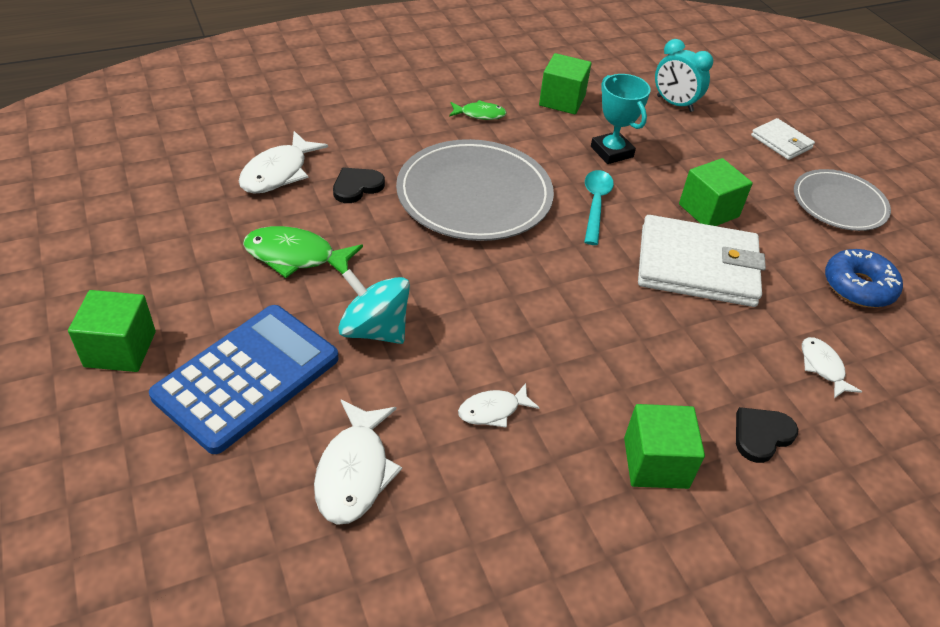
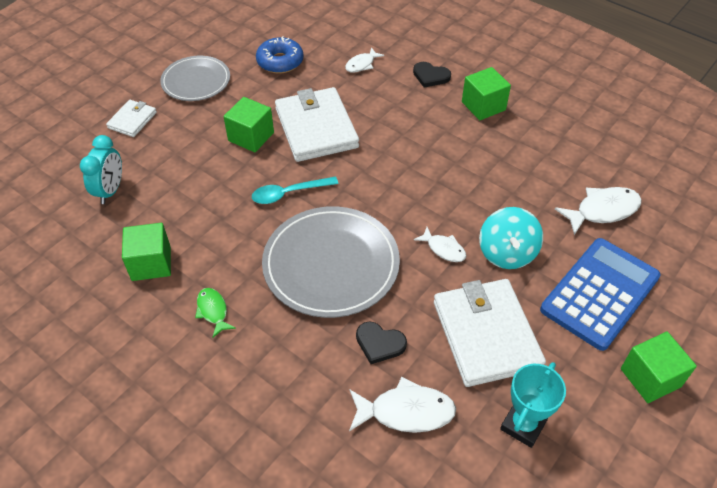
camera: 115 degrees left, 5 degrees up
(247, 377) = (600, 293): blue calculator -> blue calculator turned 120 degrees clockwise
(296, 256) = (486, 334): green fish -> white wallet
(493, 410) = (511, 174): white fish -> white fish (443, 249)
(611, 152) = (212, 206): turquoise trophy -> turquoise trophy (523, 425)

